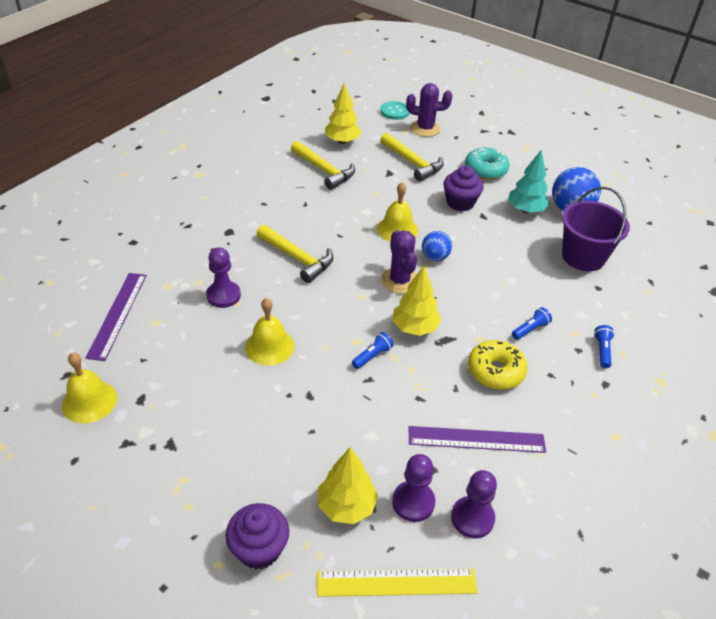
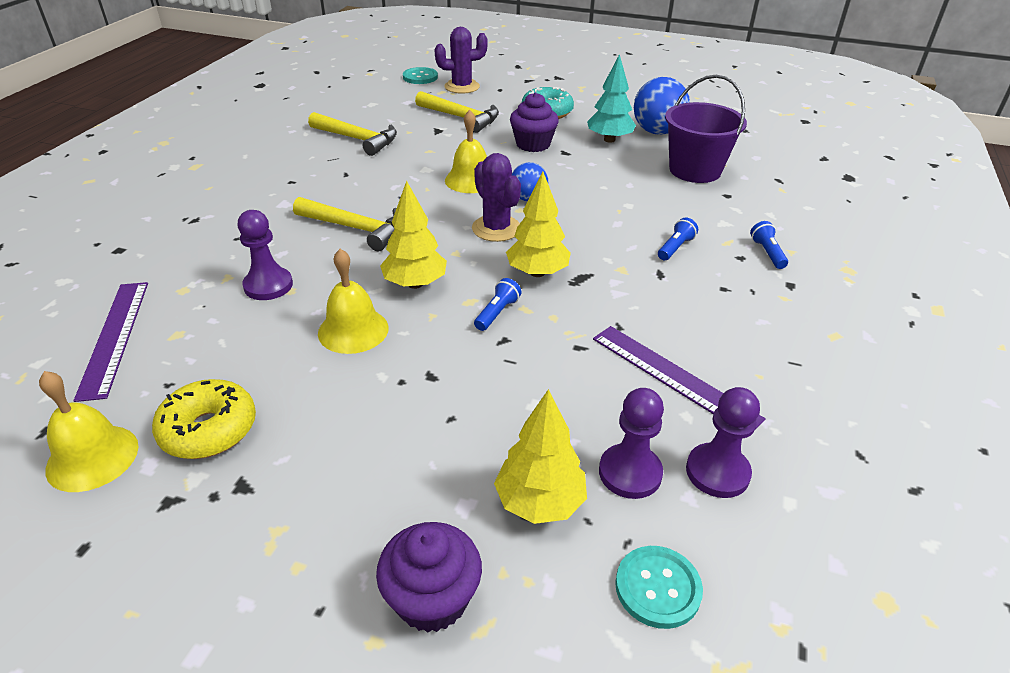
camera: 15 degrees left, 5 degrees down
(342, 141) = (369, 110): yellow tree -> yellow tree (415, 284)
(396, 583) = (657, 588): yellow ruler -> turquoise button
(476, 439) = (673, 377): purple ruler -> purple ruler turned 60 degrees clockwise
(495, 371) = (658, 298): yellow donut -> yellow donut (209, 430)

